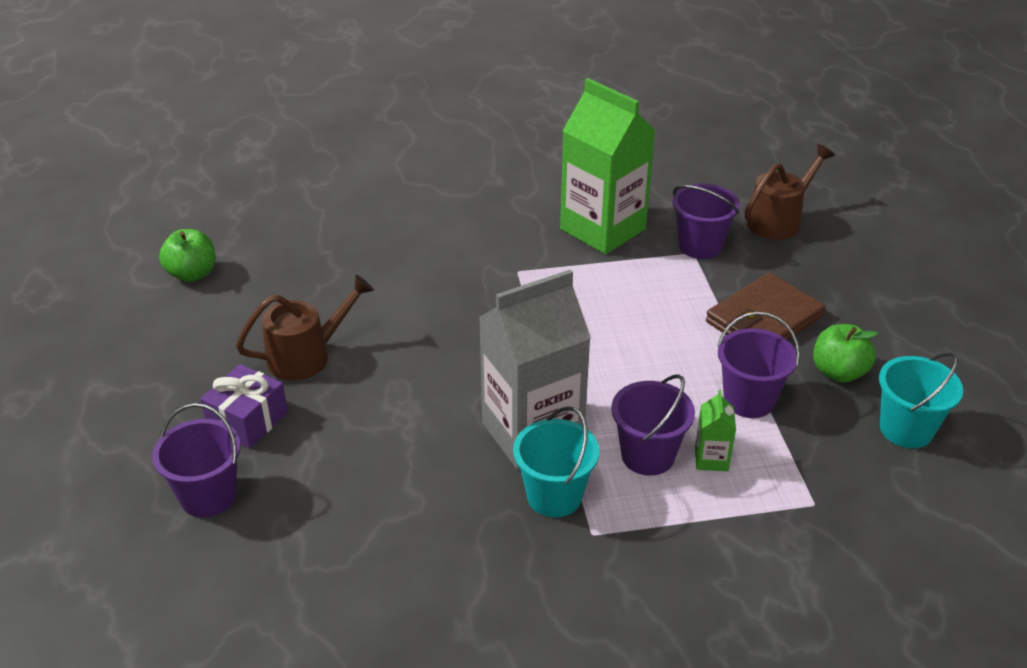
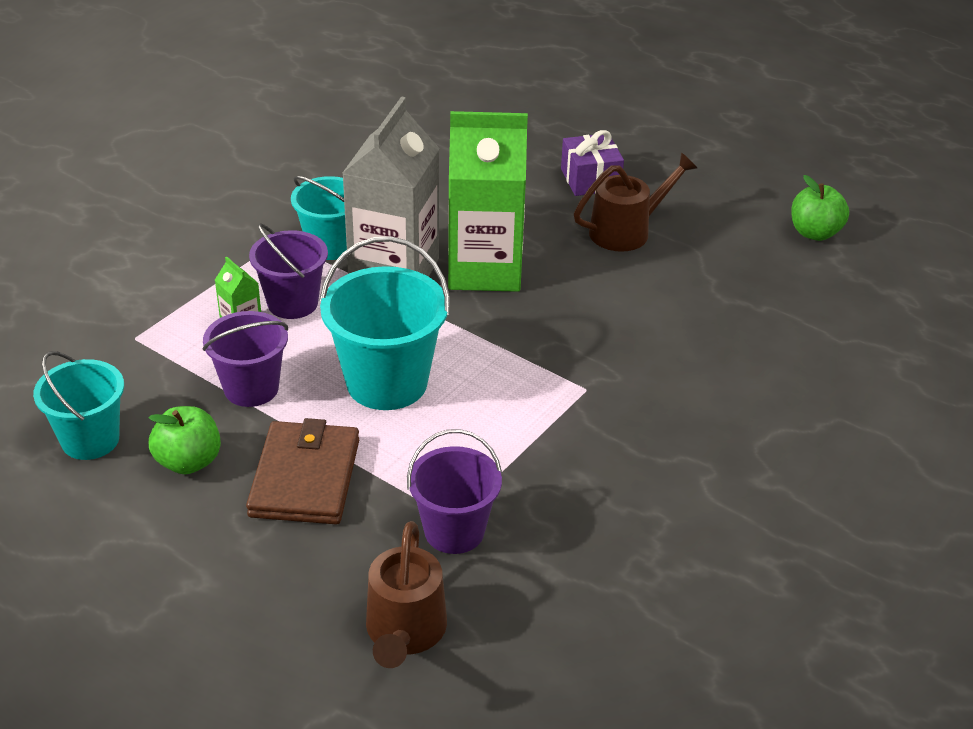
camera: 135 degrees right, 0 degrees up
(208, 496) = (540, 139): purple bucket -> none
(307, 356) = (627, 231): brown watering can -> brown watering can turned 135 degrees counterclockwise
(603, 229) = (575, 487): green carton -> green carton (484, 269)
(644, 348) = (387, 383): none -> turquoise bucket

